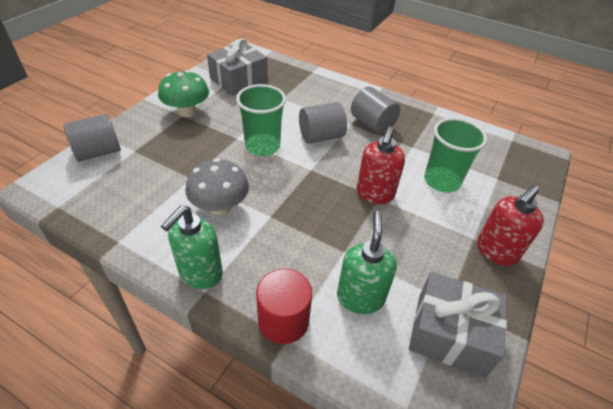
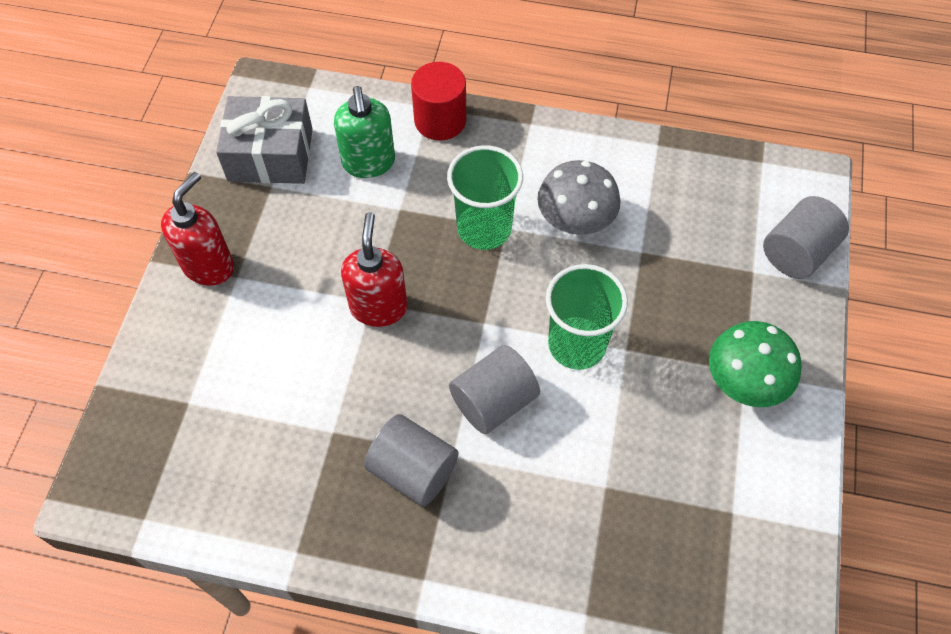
camera: 165 degrees right, 15 degrees up
(200, 273) = (546, 138): green soap dispenser -> none
(238, 80) = (719, 515): grey gift -> none
(442, 181) = (280, 366): green cup -> green cup (484, 228)

